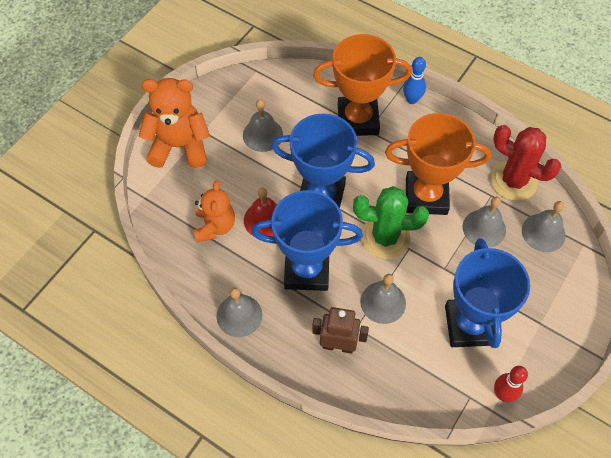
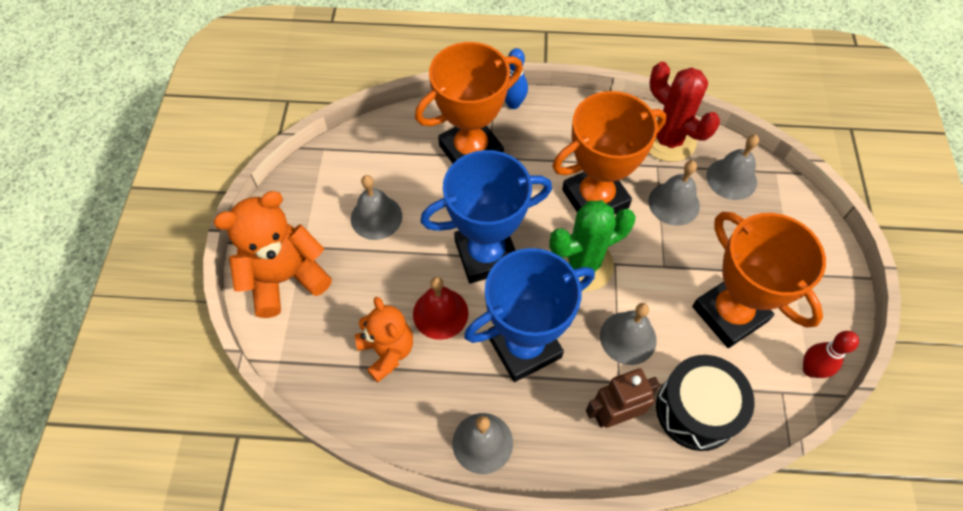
camera: 30 degrees left, 0 degrees up
(398, 374) = (696, 410): none -> black drum
(469, 325) = (729, 314): blue trophy -> orange trophy
(513, 181) = (668, 140): red cactus -> red cactus turned 45 degrees clockwise

